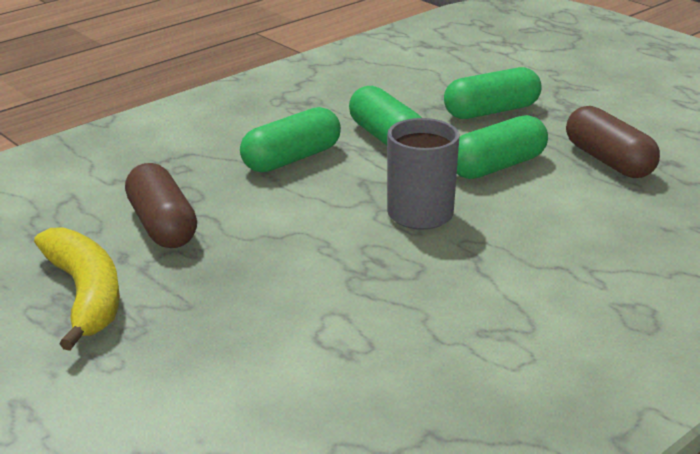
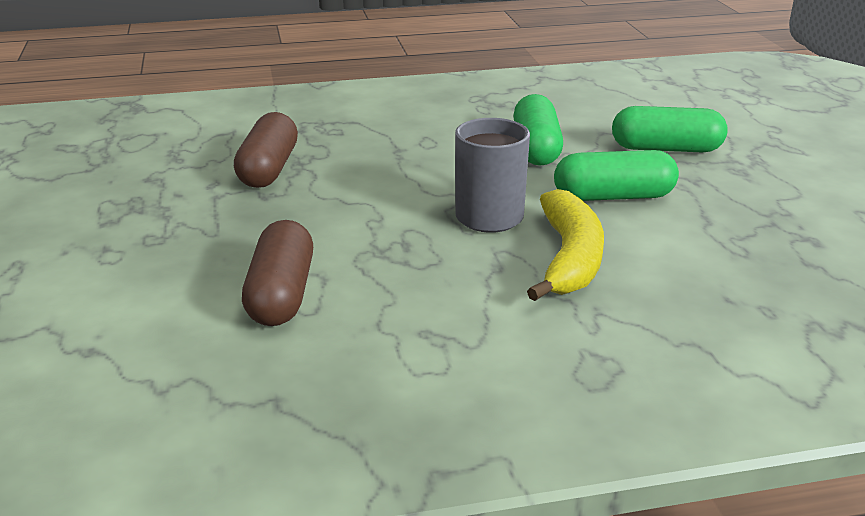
camera: 30 degrees right, 0 degrees up
(85, 295) = (153, 203): yellow banana -> yellow banana (569, 258)
(291, 159) = (432, 145): green capsule -> none
(609, 161) = (739, 220): brown capsule -> brown capsule (281, 294)

